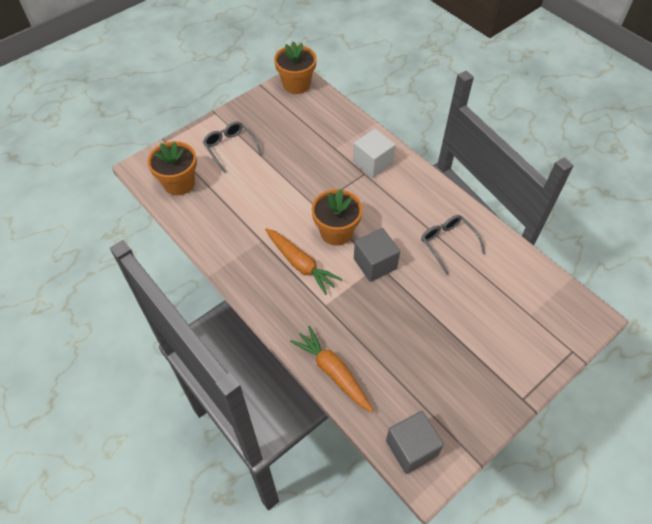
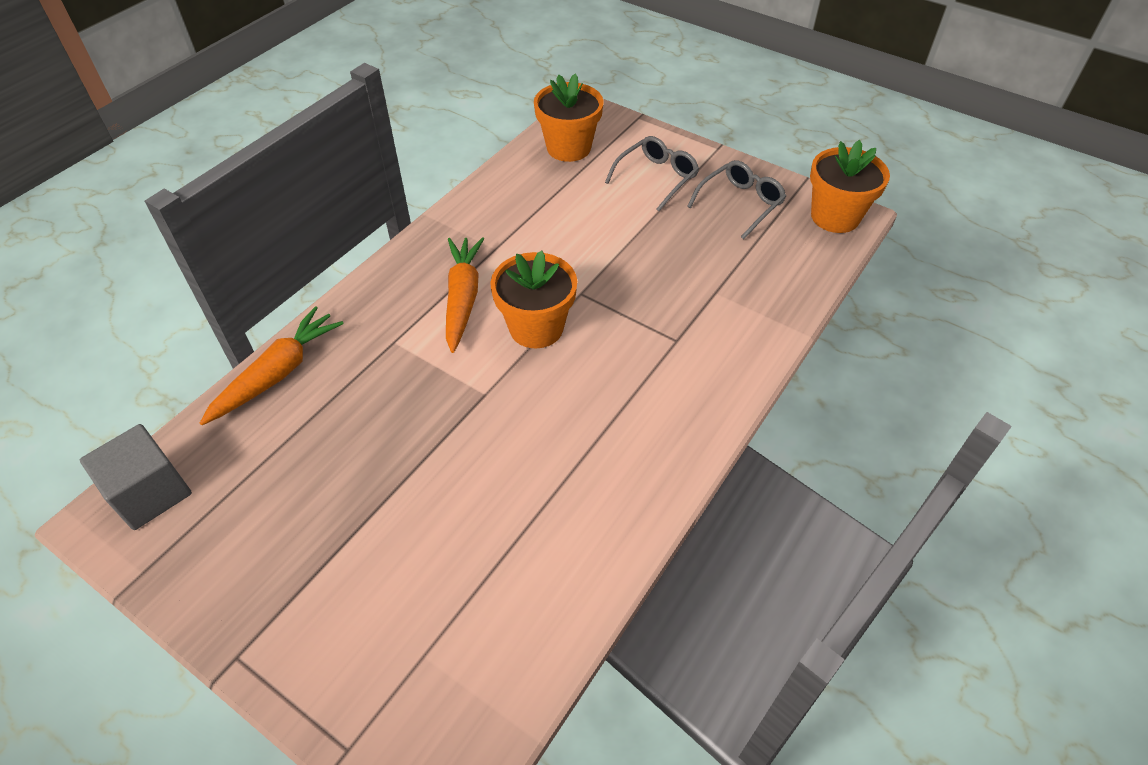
camera: 75 degrees right, 5 degrees down
(300, 264) = (462, 298): orange carrot -> orange carrot turned 150 degrees clockwise
(372, 163) = (706, 347): white cube -> none
(375, 264) = (486, 388): grey cube -> none
(448, 243) = (559, 488): grey glasses -> grey glasses (740, 204)

